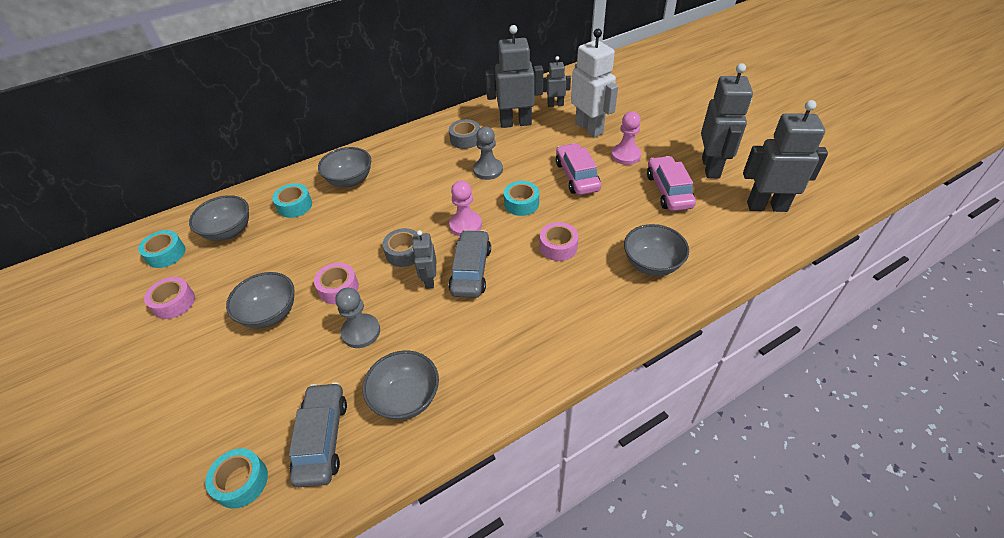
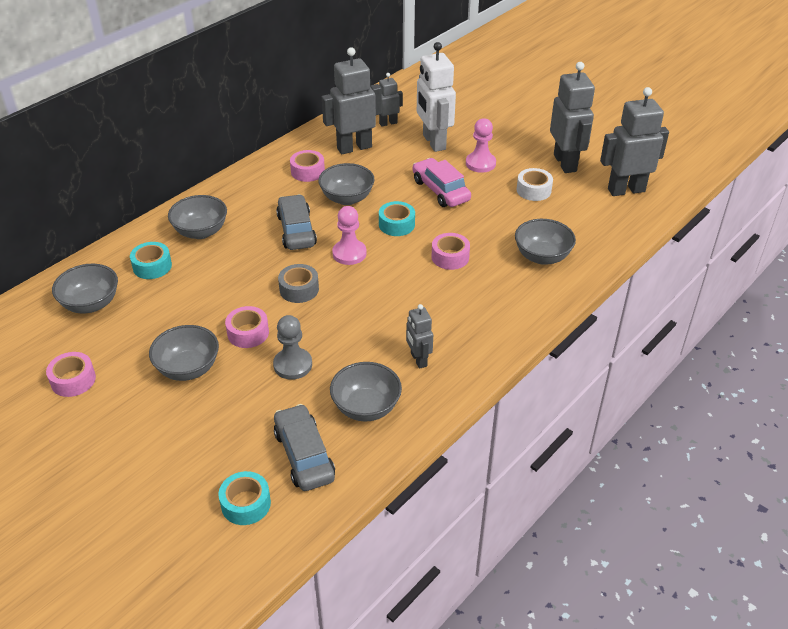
camera: 20 degrees left, 5 degrees down
(166, 254) = (30, 338): turquoise tape -> none
(429, 280) = (338, 308): grey robot -> grey robot (418, 360)
(465, 139) = (307, 171): grey tape -> pink tape
(471, 270) = (375, 292): grey car -> grey car (296, 230)
(488, 170) = (347, 198): grey pawn -> grey bowl
(589, 128) = (433, 142): white robot -> white robot turned 150 degrees counterclockwise
(668, 191) = (533, 190): pink car -> white tape

